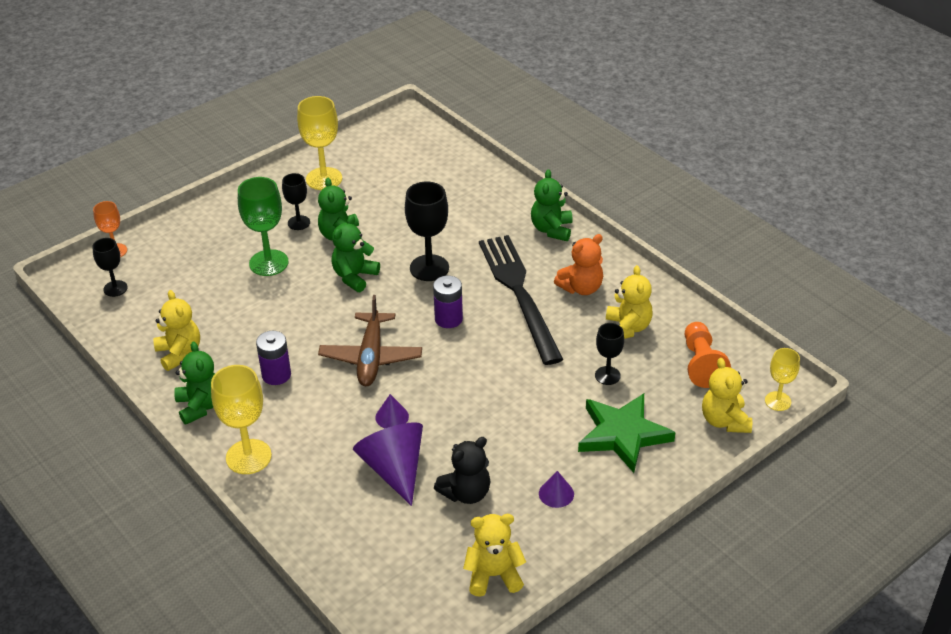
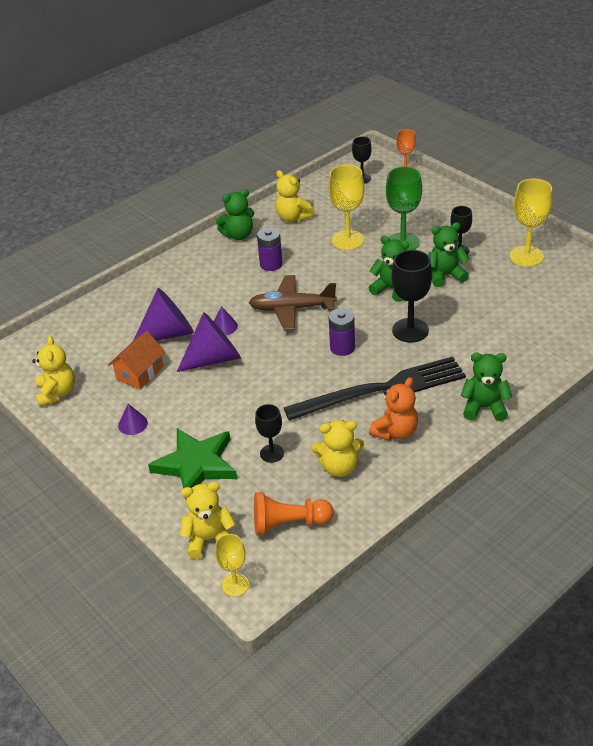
camera: 90 degrees right, 0 degrees up
(179, 353) = (293, 217): yellow teddy bear -> yellow teddy bear turned 75 degrees clockwise
(248, 457) = (187, 263): yellow goblet -> yellow goblet (347, 240)
(450, 424) = (214, 358): none -> purple cone
(466, 493) = (140, 373): black teddy bear -> orange house
(581, 288) = (395, 432): orange teddy bear -> orange teddy bear turned 105 degrees counterclockwise

